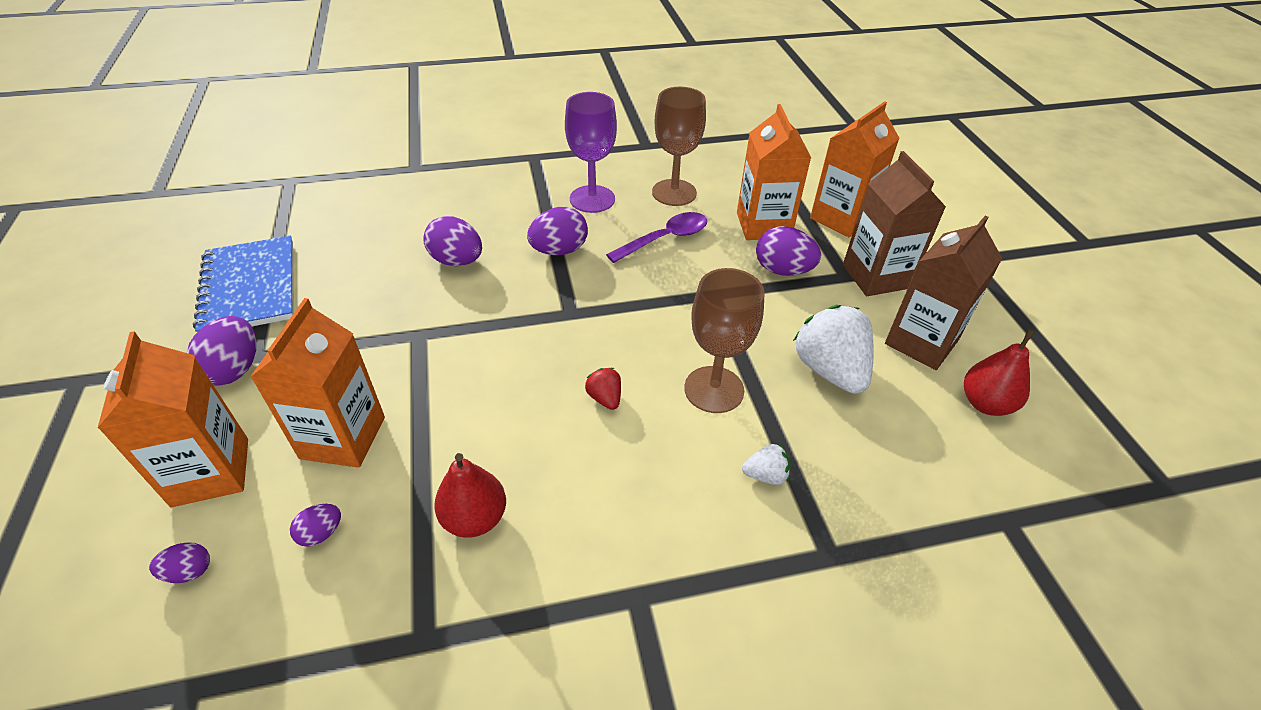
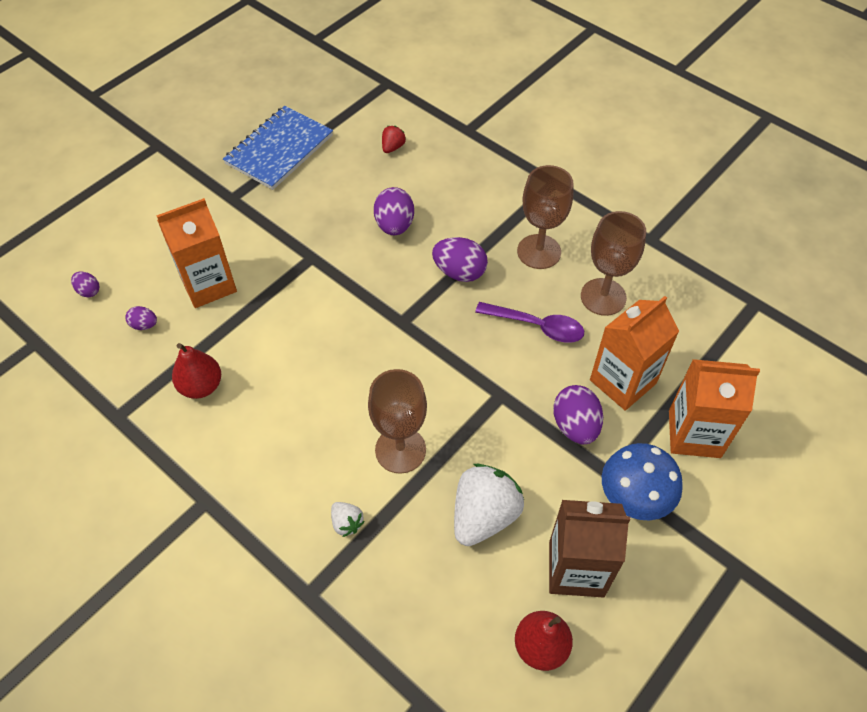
camera: 55 degrees right, 10 degrees up
(211, 472) = (146, 249): orange carton -> none
(235, 369) = (216, 198): purple egg -> none
(592, 199) = (539, 252): purple goblet -> brown goblet
(605, 398) = (340, 391): red strawberry -> red strawberry (393, 147)
(876, 276) = (634, 498): brown carton -> blue mushroom

